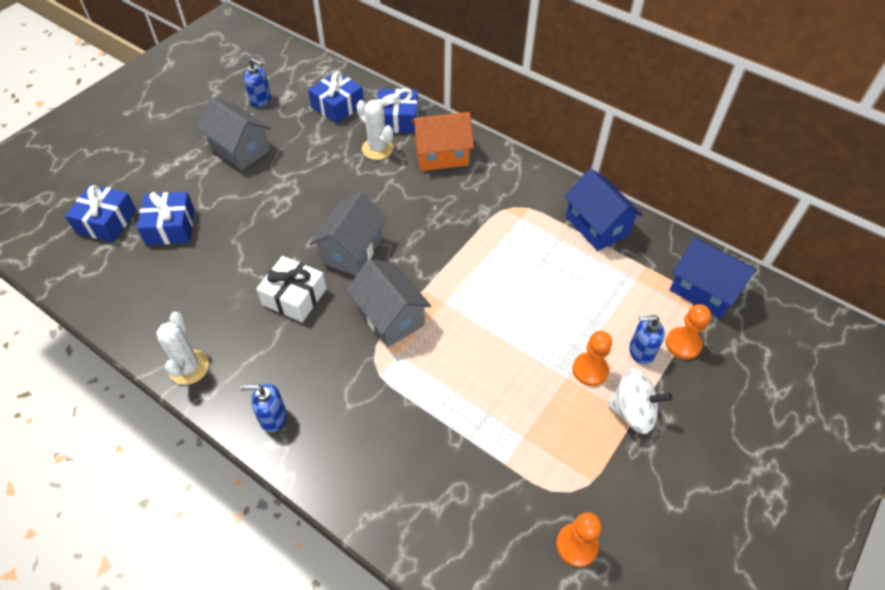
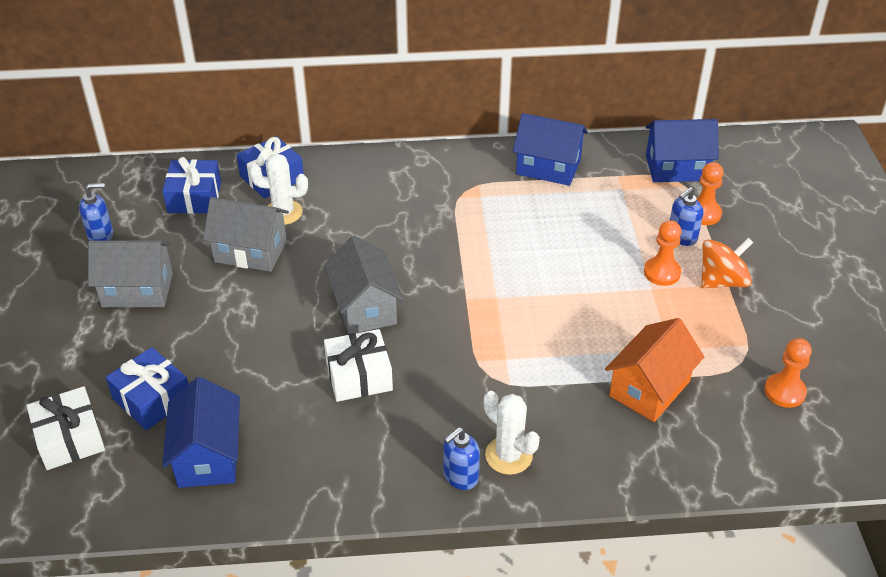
camera: 40 degrees left, 10 degrees down
(106, 221) = (70, 438): blue gift -> white gift
(156, 287) = (208, 456): none -> blue house
(189, 367) = (332, 495): white cactus -> white cactus (508, 455)
(390, 316) = (464, 336): grey house -> grey house (250, 251)
(441, 155) = (351, 185): orange house -> orange house (649, 388)
(632, 412) = (722, 281): white spinning top -> orange spinning top

